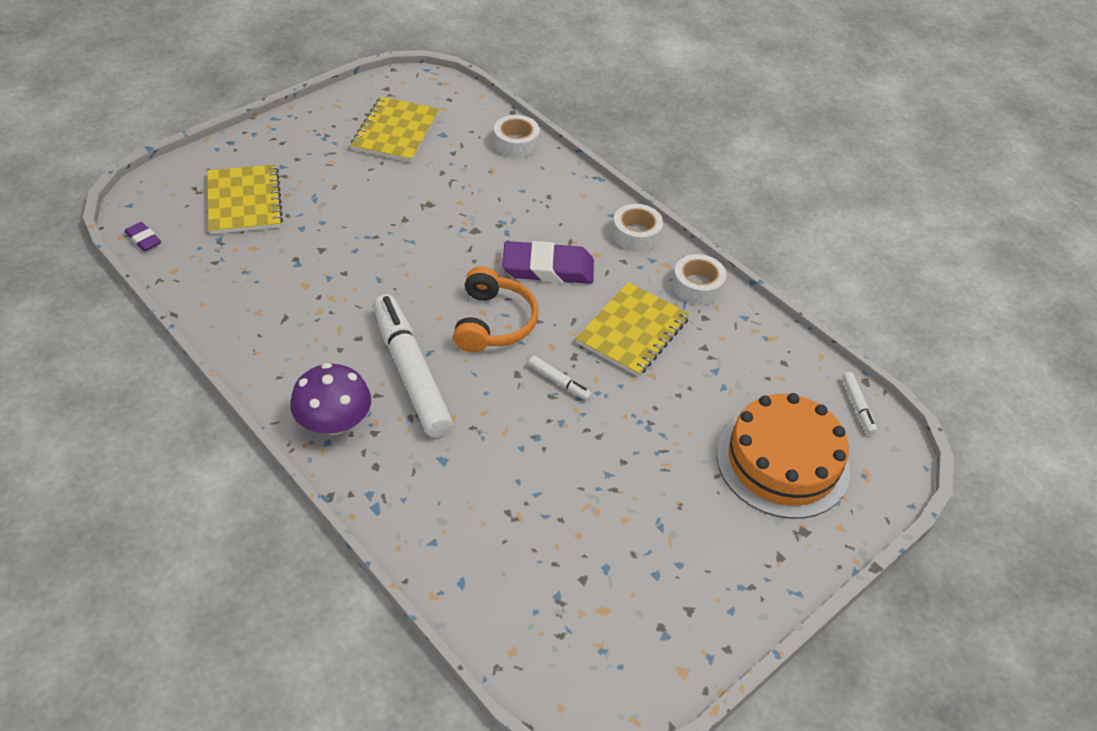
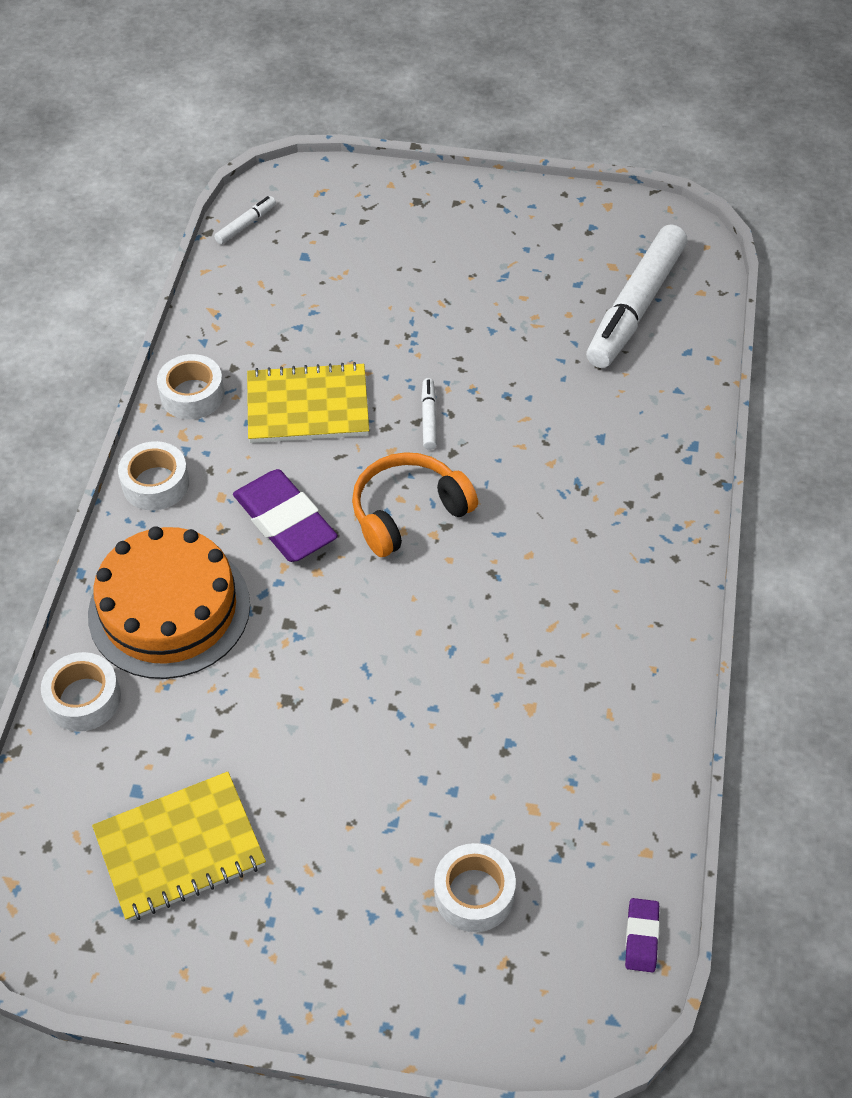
camera: 125 degrees left, 5 degrees up
(244, 201) = (474, 893): yellow notebook -> white tape
(334, 422) = (654, 539): purple mushroom -> none
(411, 373) = (538, 528): white marker -> white marker (635, 307)
(782, 462) = (360, 240): orange cake -> orange cake (169, 609)

